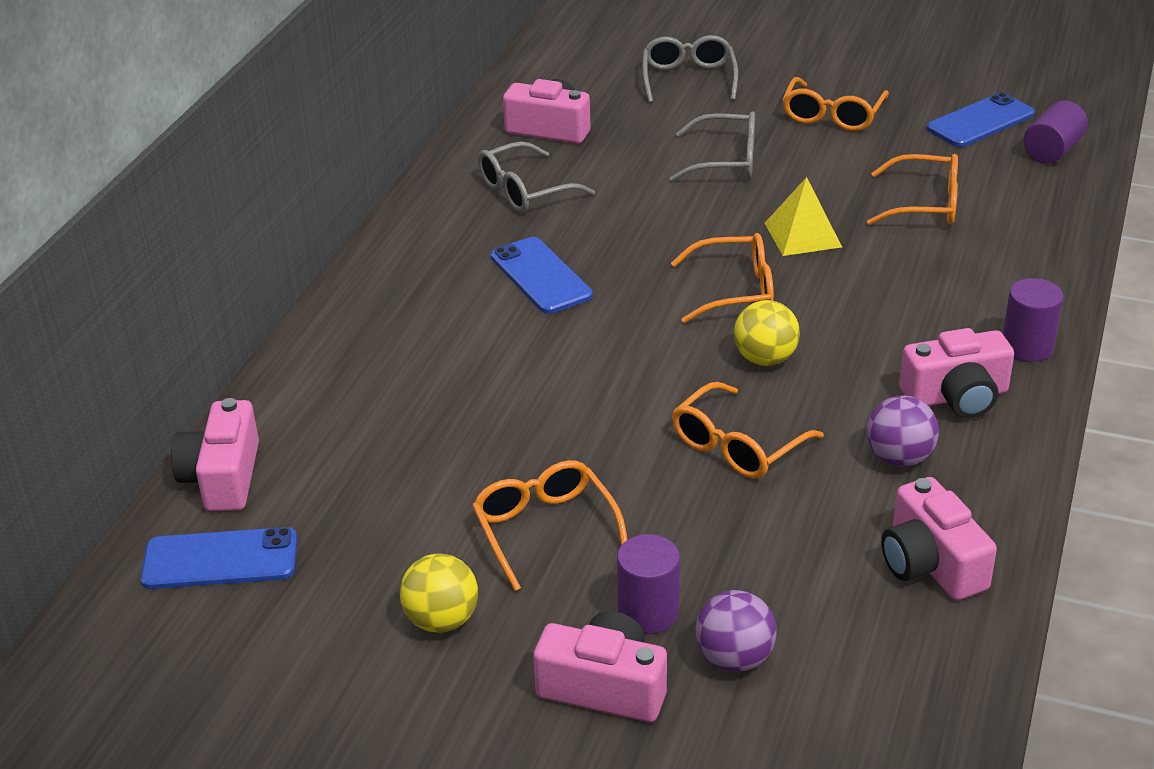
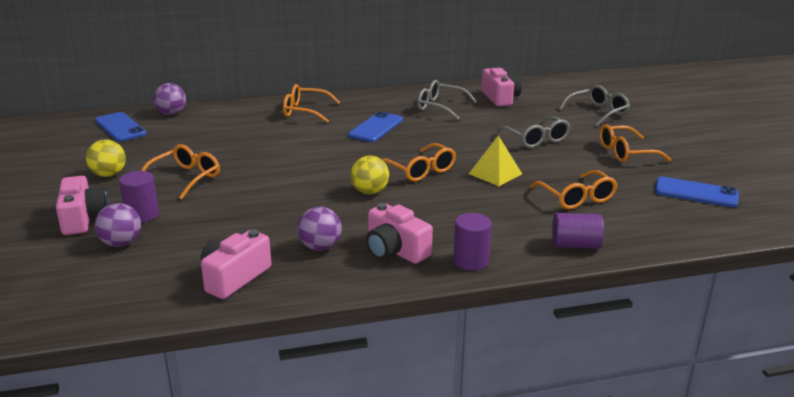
camera: 55 degrees right, 10 degrees down
(223, 477) = (171, 113): pink camera -> purple ball
(737, 446) = (288, 203): orange glasses -> orange glasses (305, 111)
(1052, 150) = (703, 222): purple cylinder -> purple cylinder (575, 245)

